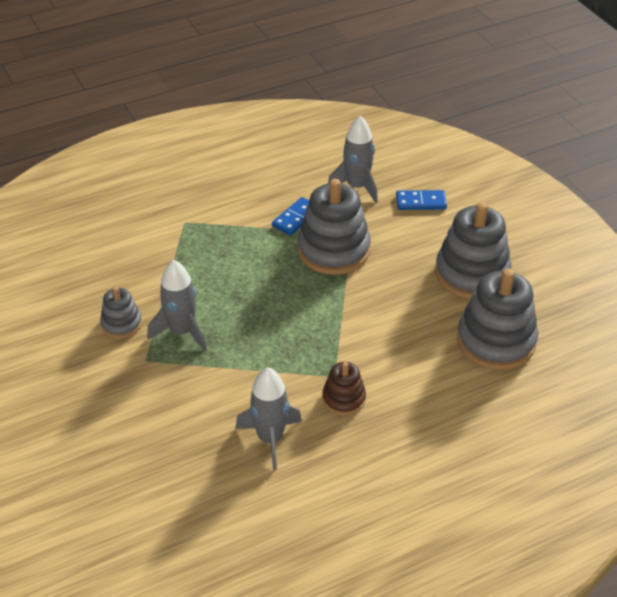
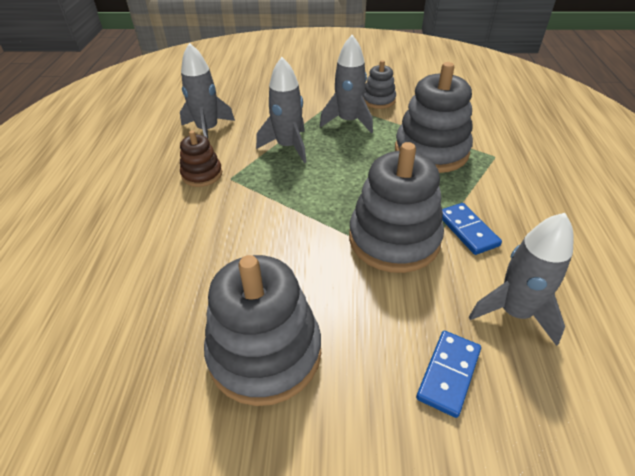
camera: 120 degrees right, 0 degrees up
(257, 358) = (288, 147): none -> grey rocket
(496, 341) = (148, 312): grey stacking toy -> grey stacking toy (431, 151)

